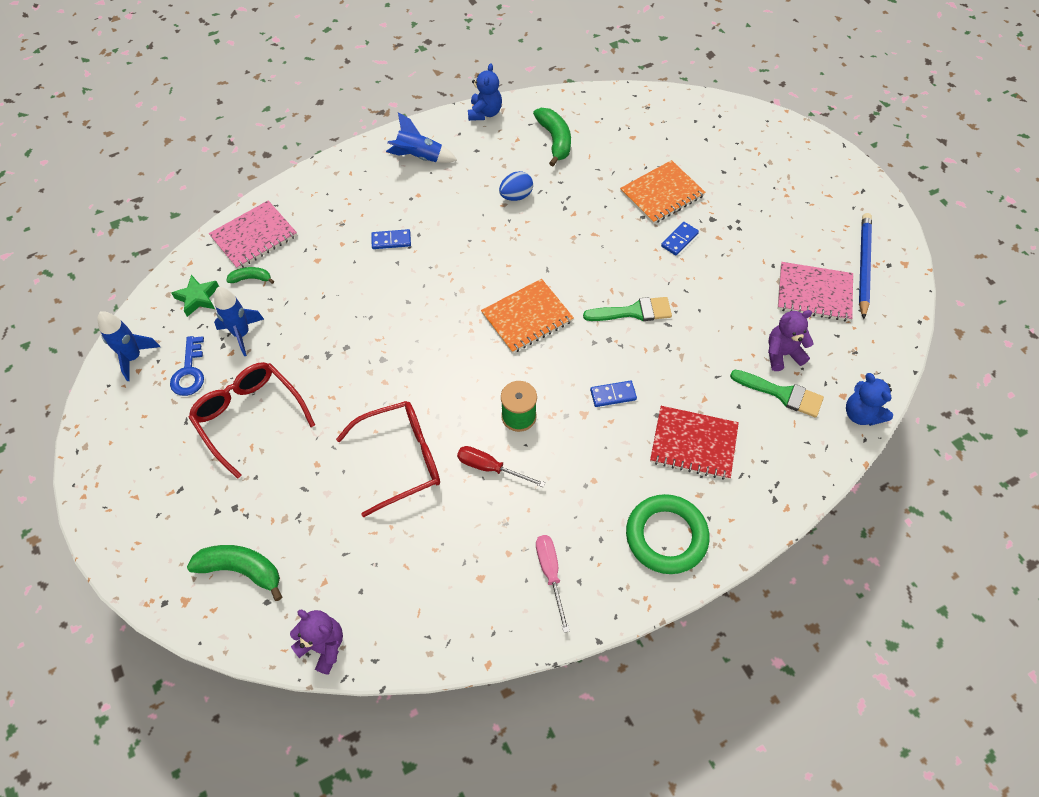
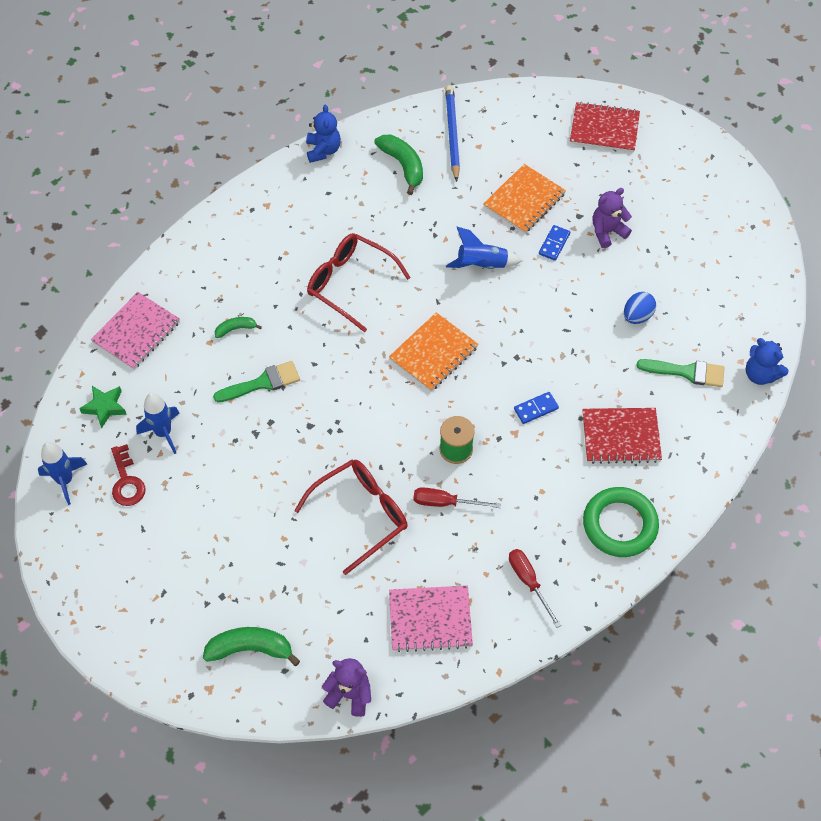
camera: 15 degrees left, 0 degrees up
(189, 372) = (126, 481): blue key -> red key
(249, 416) = (202, 510): red glasses -> red glasses (350, 283)
(251, 278) = (150, 375): green banana -> green banana (236, 329)
(391, 240) = (276, 306): blue domino -> none
(419, 157) = (273, 212): blue rocket -> blue rocket (482, 265)
(516, 196) = (383, 233): blue egg -> blue egg (637, 316)
(550, 574) = (529, 582): pink screwdriver -> red screwdriver
(633, 312) = (531, 325): green brush -> green brush (262, 383)
(760, 145) = (604, 129): none -> red notebook
(782, 354) = (678, 334): purple teddy bear -> purple teddy bear (607, 232)
(814, 293) = (692, 269): pink notebook -> pink notebook (430, 619)
(863, 266) = (730, 232): blue pencil -> blue pencil (452, 134)

